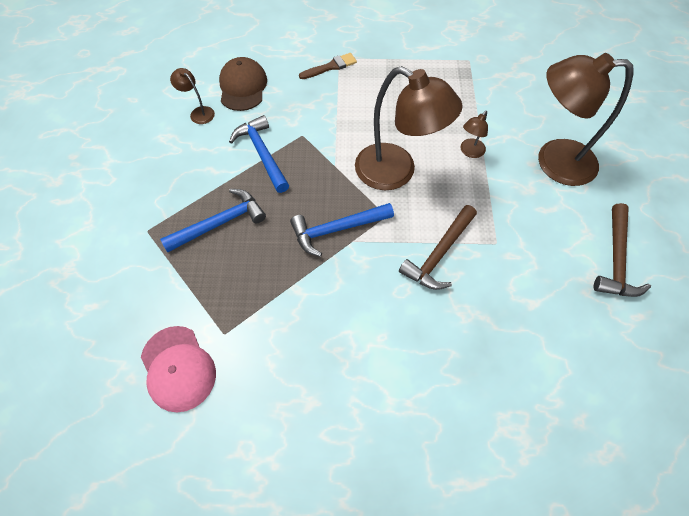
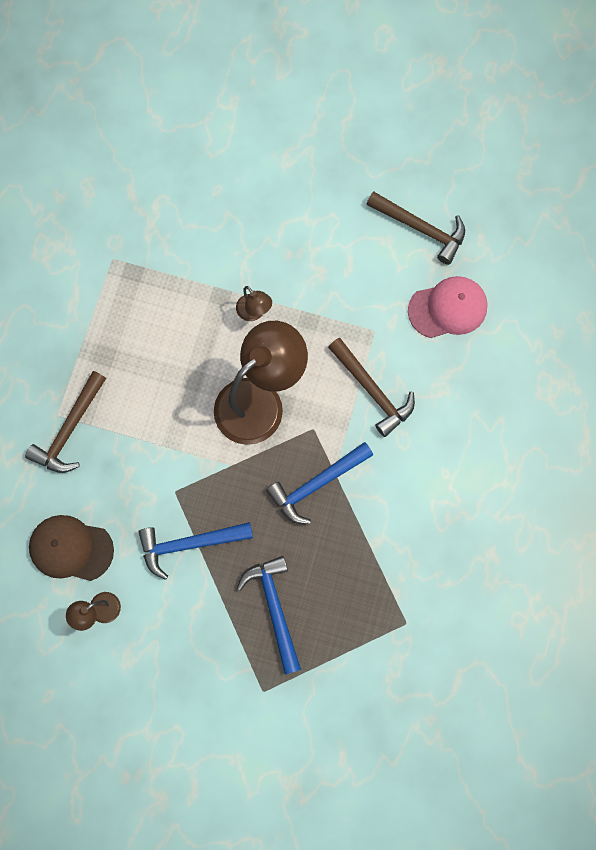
camera: 75 degrees left, 15 degrees up
(178, 368) = (430, 672): pink cap -> pink cap (448, 308)
(330, 67) = (70, 430): brown brush -> brown hammer
(337, 229) = (316, 484): blue hammer -> blue hammer turned 60 degrees clockwise
(553, 161) = (292, 231): brown lamp -> none

